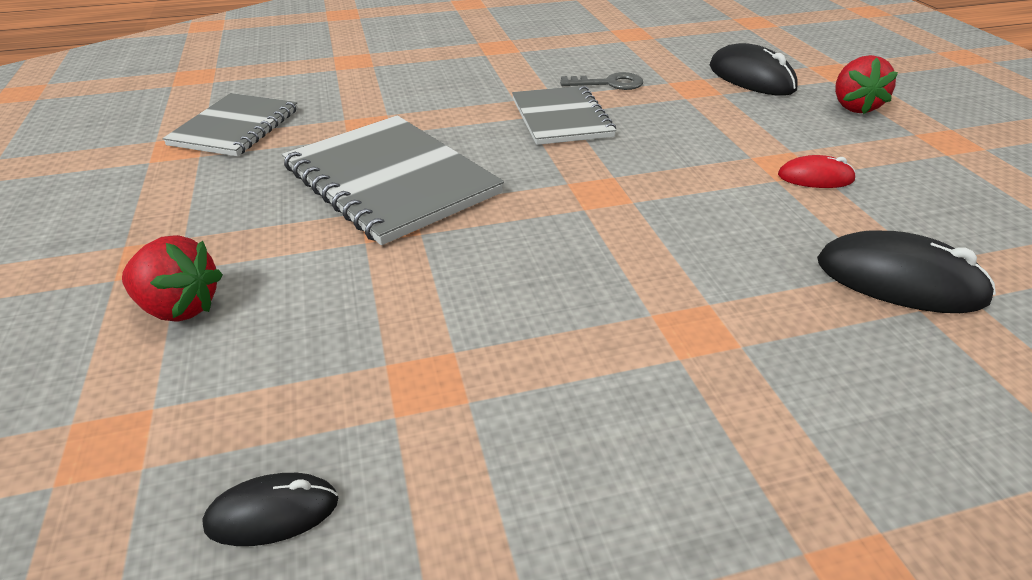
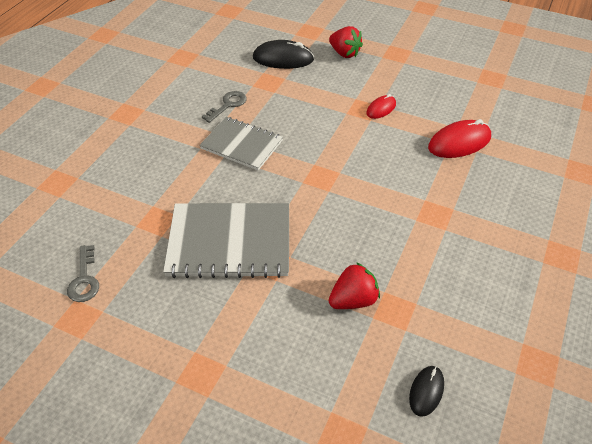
camera: 50 degrees left, 10 degrees up
(179, 307) = (262, 376): red strawberry -> red strawberry (353, 300)
(235, 127) = (84, 279): grey notebook -> grey key
(899, 280) = (459, 142): black mouse -> red mouse

